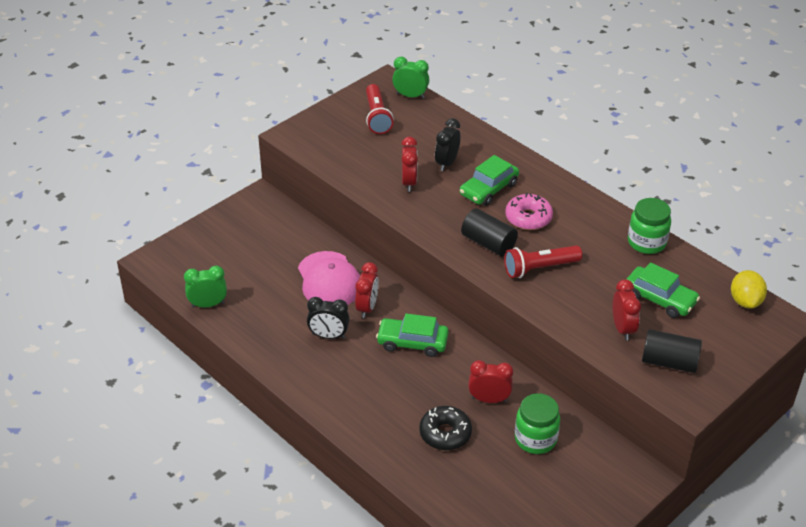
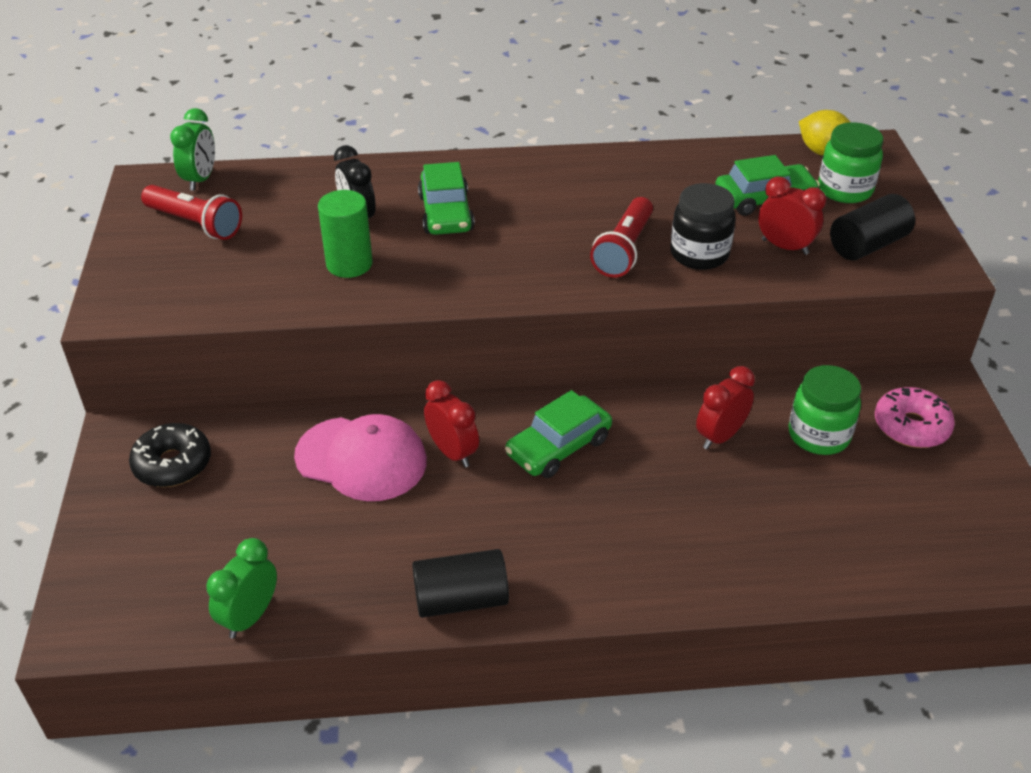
camera: 50 degrees left, 0 degrees up
(328, 336) = (460, 519): black clock -> none
(409, 182) = (349, 264): red clock -> green cylinder
(410, 96) = (200, 179): green clock -> green clock turned 135 degrees clockwise
(445, 433) = (741, 508): black donut -> black donut (173, 464)
(488, 243) = (536, 263): black cylinder -> black cylinder (461, 599)
(528, 218) = (531, 213): pink donut -> pink donut (911, 426)
(572, 298) = (699, 254): none -> black jar
(646, 242) = (668, 161): green jar -> green jar (844, 190)

